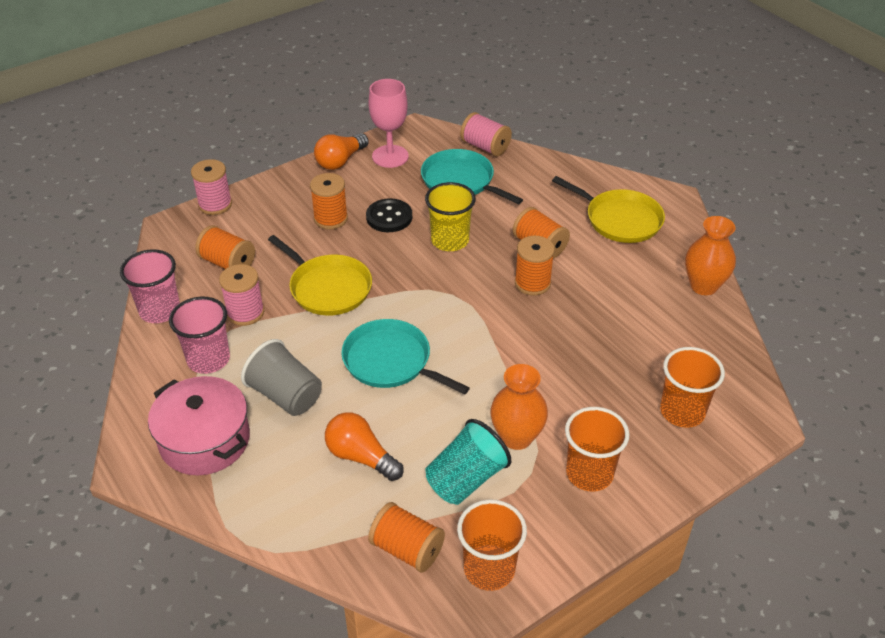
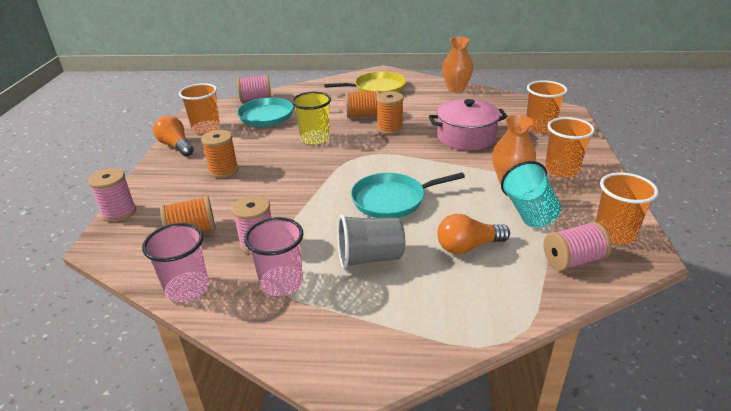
camera: 50 degrees left, 10 degrees down
(205, 440) = (369, 321): pink pot -> pink pot (466, 137)
(328, 288) = (288, 197): yellow pan -> none
(340, 161) = (176, 146): orange light bulb -> orange light bulb turned 150 degrees clockwise
(389, 217) = (260, 149): black button -> none
(390, 156) = (206, 128): pink goblet -> orange cup
(407, 549) = (573, 260): orange spool -> pink spool

